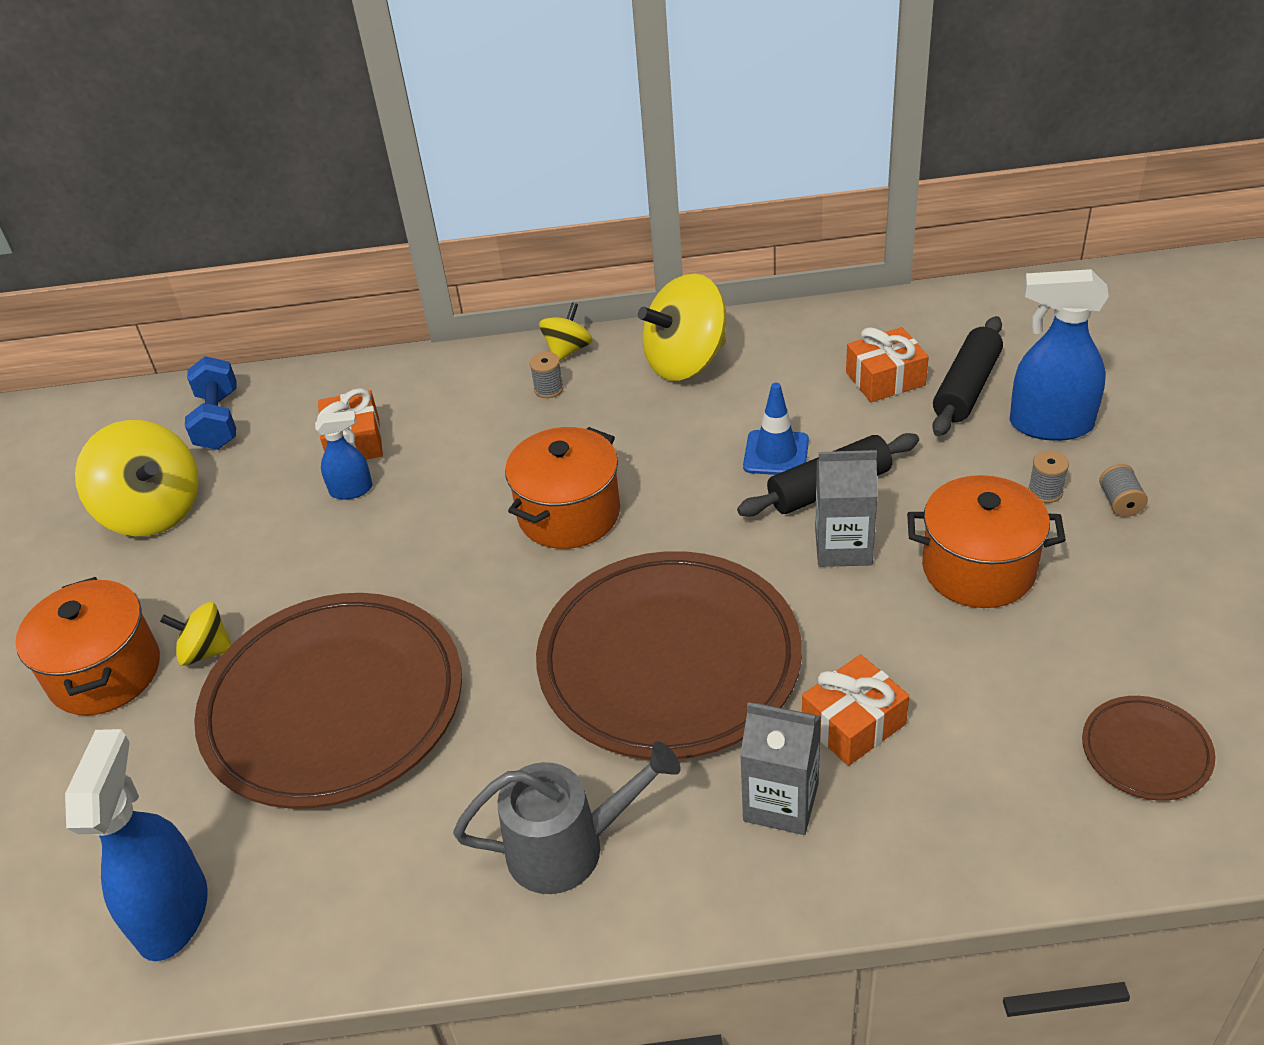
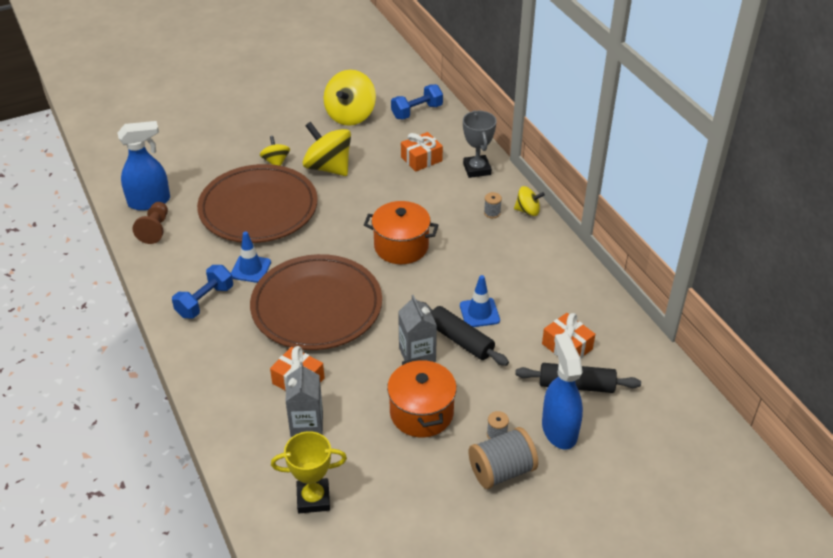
camera: 65 degrees right, 0 degrees up
(105, 672) = (256, 139): orange pot -> none
(280, 914) = (155, 229): none -> brown pawn
(352, 490) = (388, 170): blue spray bottle -> none
(429, 382) = (477, 169): none -> grey trophy
(511, 749) = (250, 269): none -> blue traffic cone
(569, 847) = (205, 301): grey watering can -> blue dumbbell
(686, 362) = (541, 259): yellow spinning top -> yellow spinning top (328, 167)
(781, 802) = (245, 364): grey carton -> grey carton (306, 424)
(1120, 502) = (501, 471): grey spool -> grey spool, size x2.12
(1146, 752) = (313, 498): brown plate -> yellow trophy

